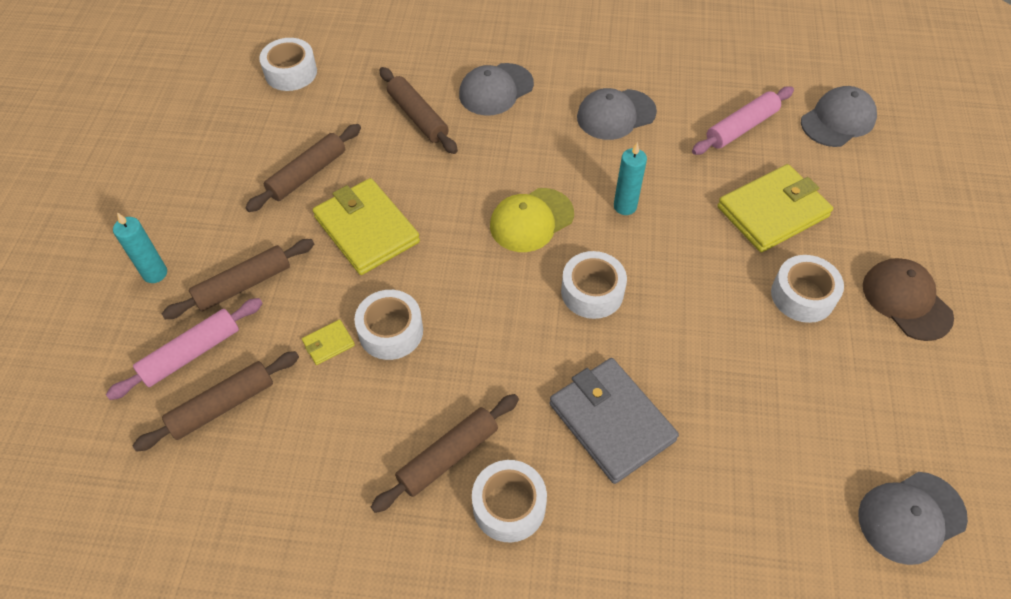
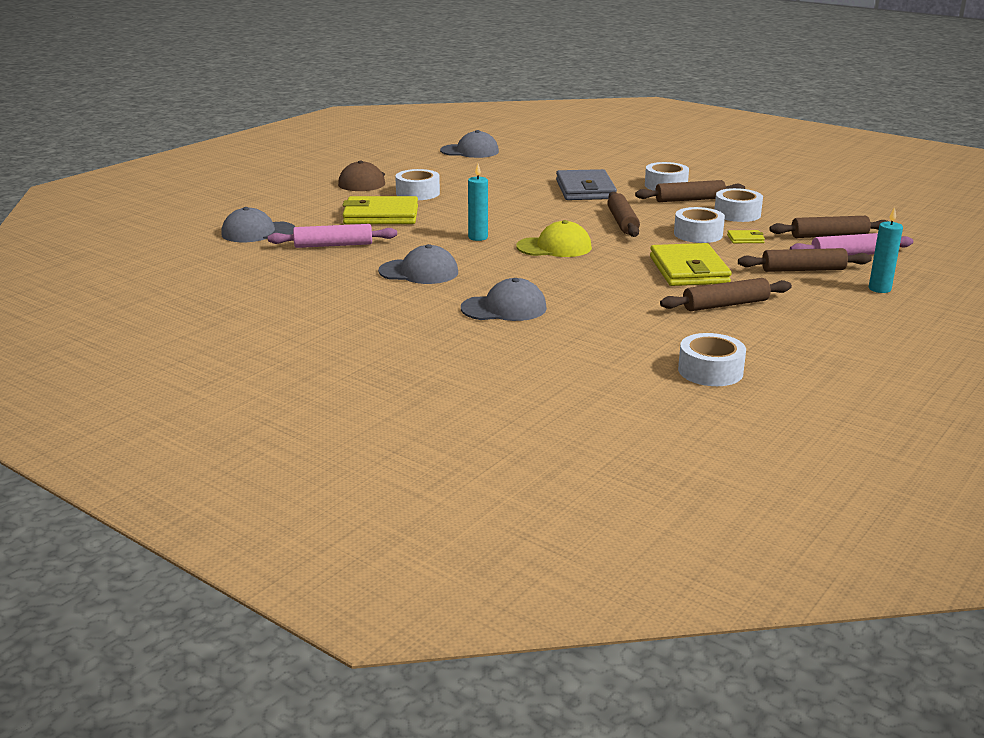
camera: 150 degrees left, 30 degrees down
(418, 117) = (596, 311): brown rolling pin -> brown rolling pin (622, 222)
(592, 292) = (546, 218): white tape -> white tape (737, 214)

